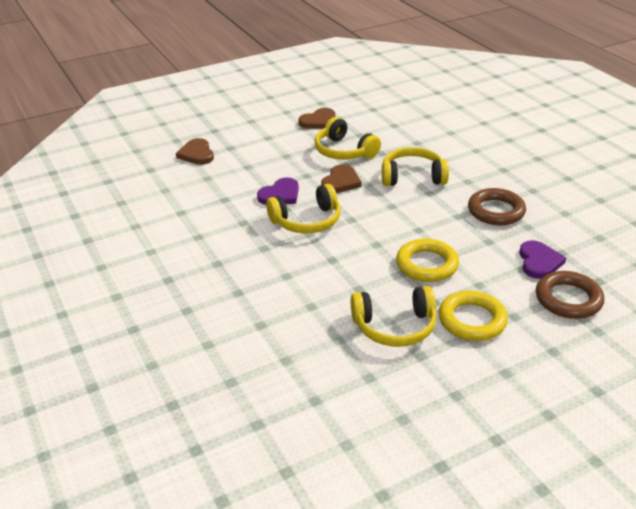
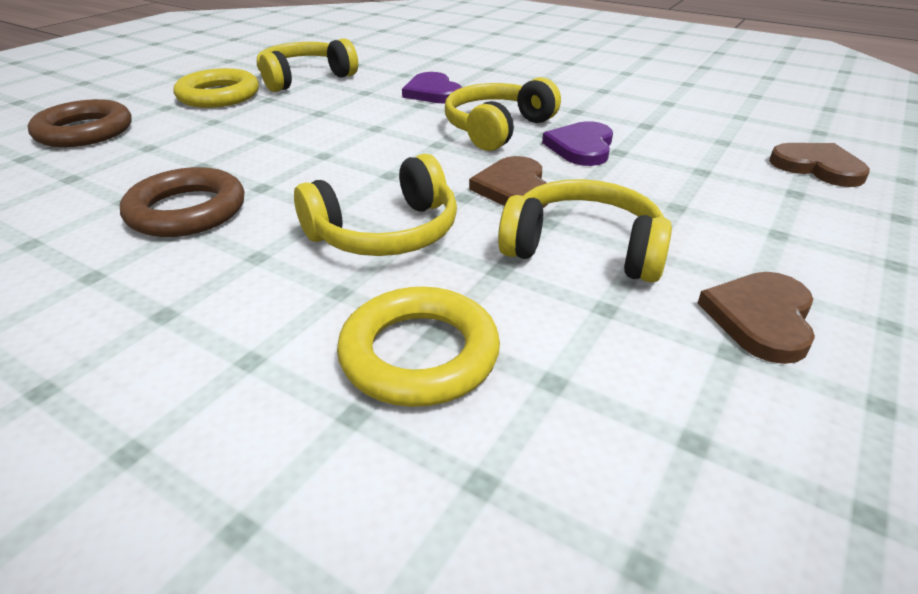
camera: 150 degrees right, 0 degrees up
(427, 265) = (291, 123): yellow ring -> yellow ring (419, 354)
(539, 262) = (116, 158): purple heart -> purple heart (432, 92)

